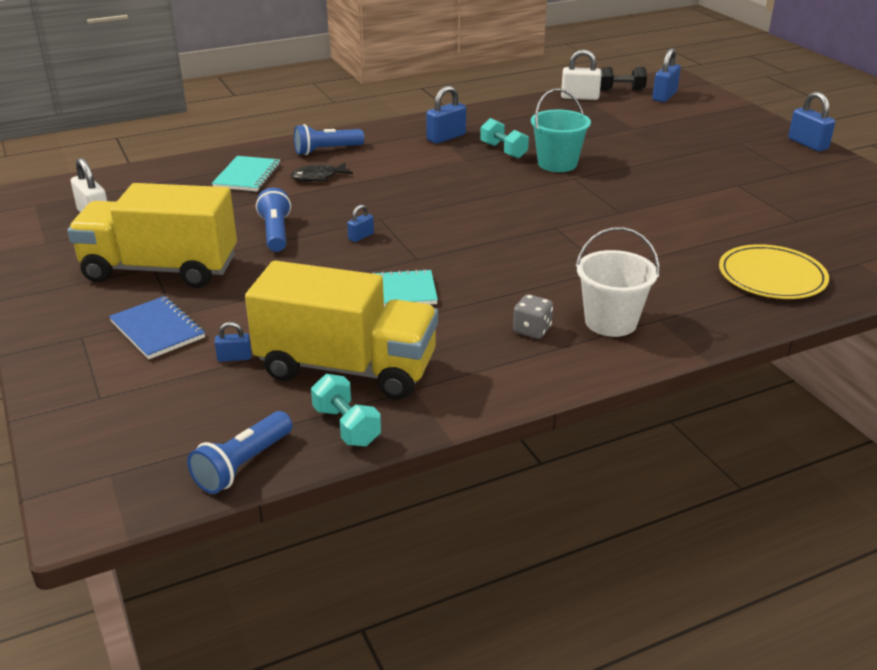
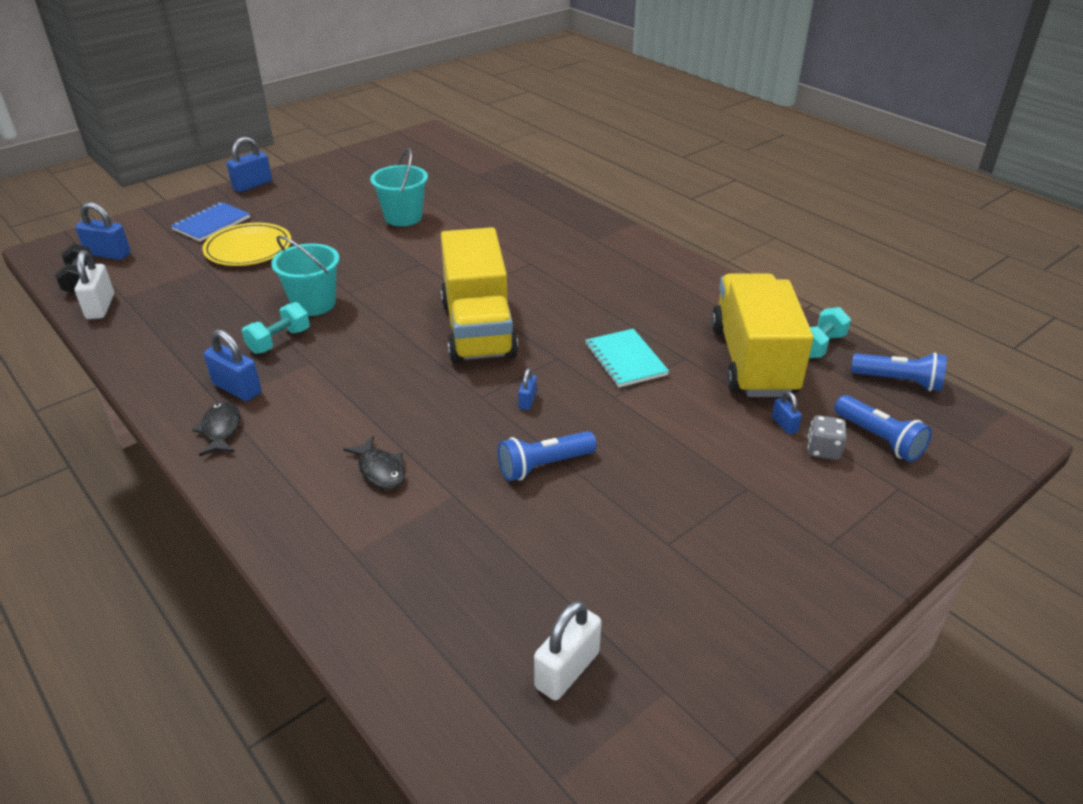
camera: 105 degrees left, 5 degrees up
(157, 330) = (779, 490): blue notebook -> blue notebook (211, 224)
(160, 269) = (670, 534): yellow truck -> yellow truck (478, 329)
(247, 176) = (388, 542): turquoise notebook -> none
(326, 150) = (288, 485): blue flashlight -> blue flashlight (879, 439)
(361, 236) = (527, 401): blue padlock -> blue padlock turned 75 degrees clockwise
(400, 133) = (221, 430): none -> black fish
(532, 330) = (643, 286): grey dice -> grey dice (823, 450)
(610, 322) = (611, 256): white bucket -> none
(728, 210) = (403, 217): none -> turquoise bucket
(772, 276) = (511, 202): yellow plate -> yellow plate (248, 248)

